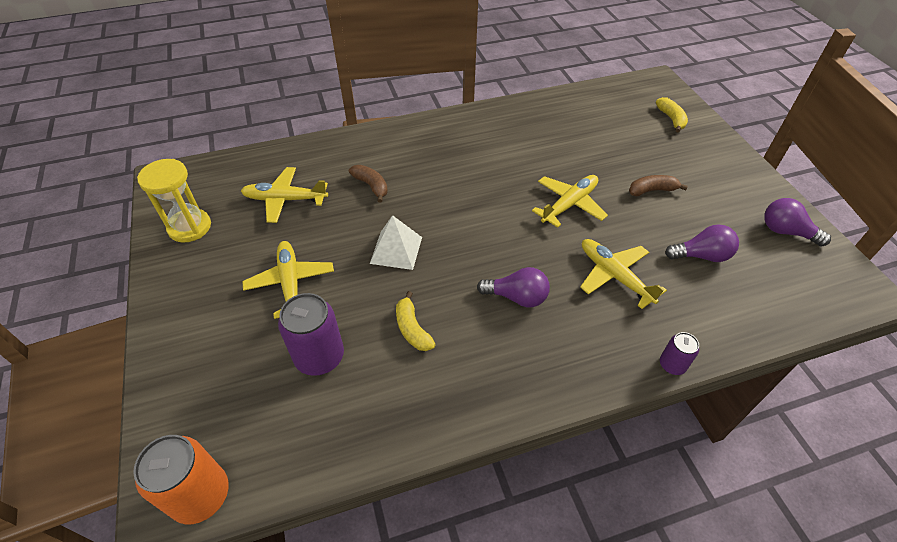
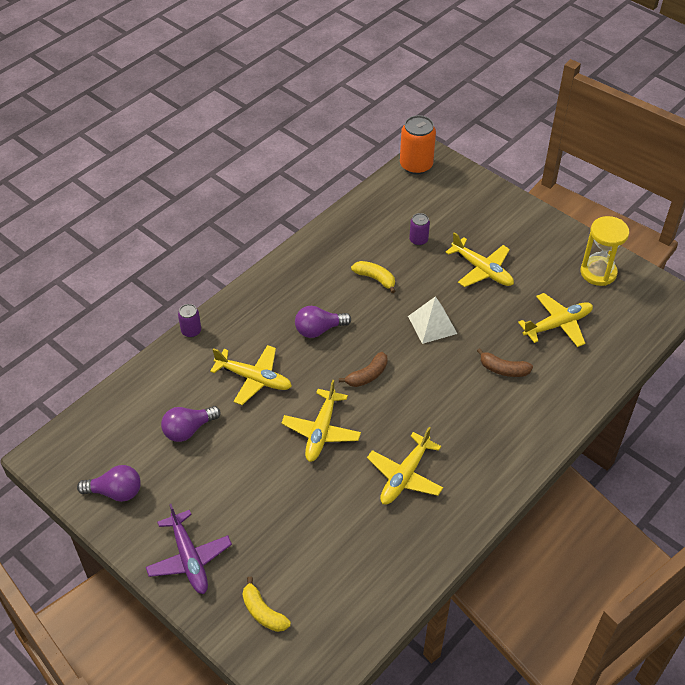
camera: 150 degrees right, 0 degrees up
(319, 357) = (418, 240): purple can -> purple can, size x0.54
(518, 150) = (405, 475): none -> yellow plane
(652, 190) = (252, 485): brown banana -> brown banana (367, 375)
(722, 164) = (189, 558): none -> purple plane

